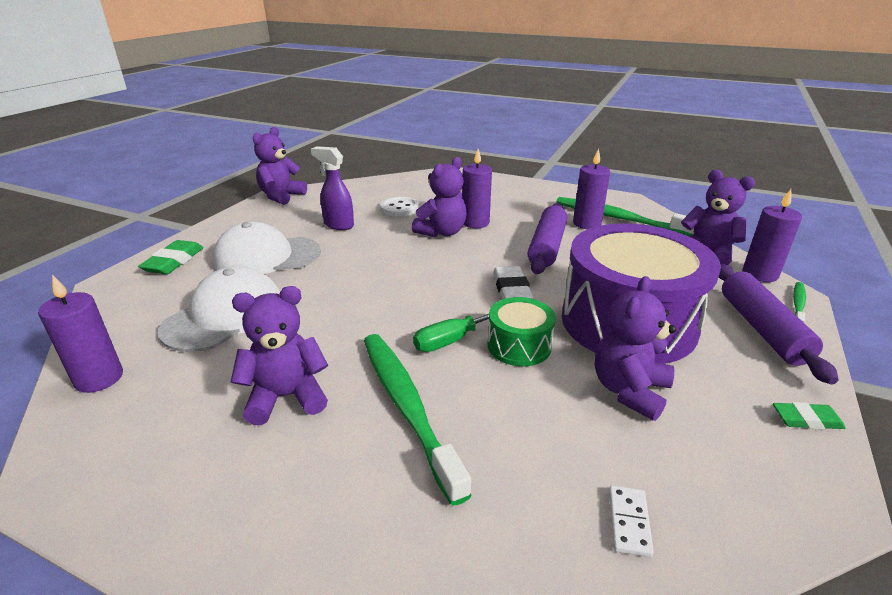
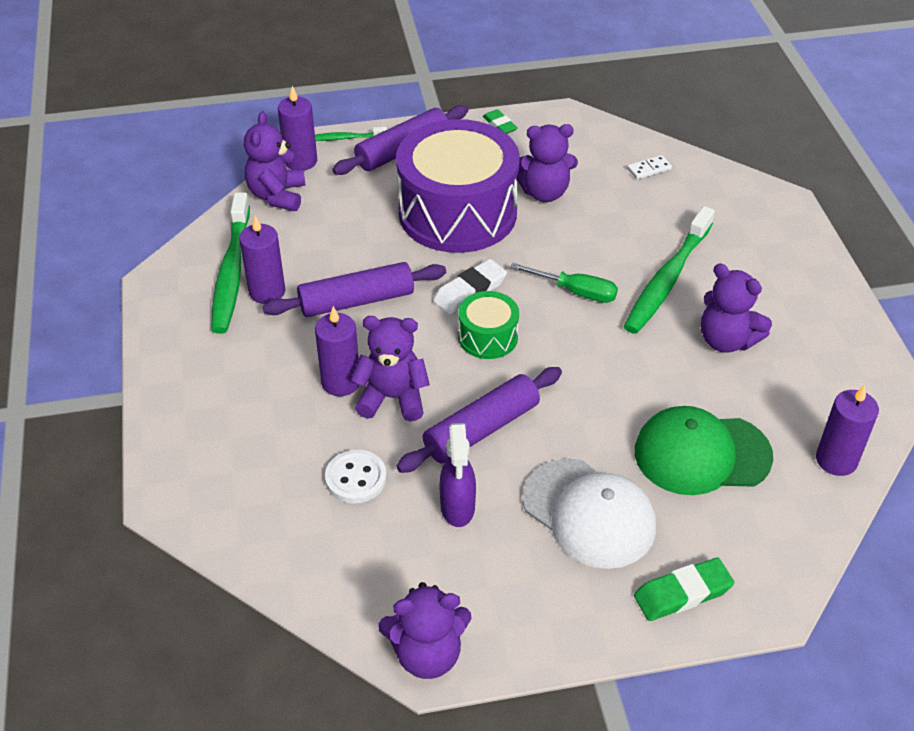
camera: 125 degrees left, 15 degrees up
(224, 316) = (701, 454): white cap -> green cap
(377, 249) = (481, 429): none -> purple rolling pin
(519, 345) = (547, 256): green drum -> green drum (488, 337)

